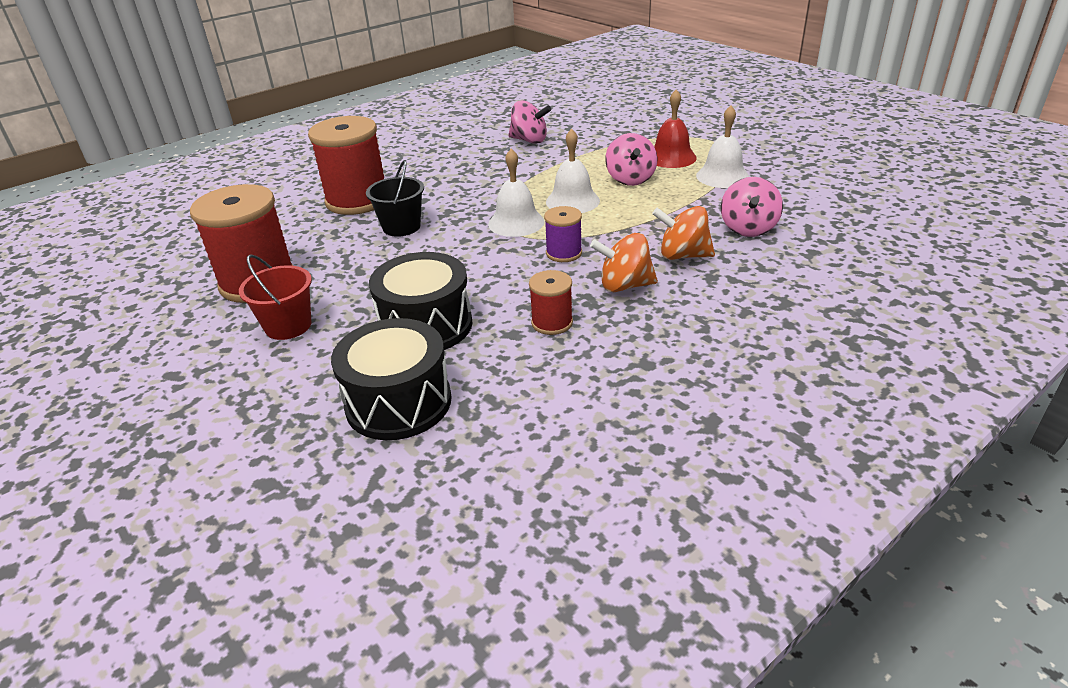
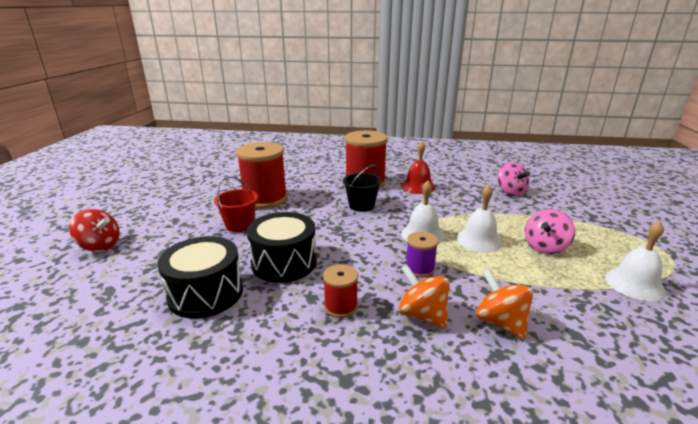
camera: 45 degrees right, 10 degrees down
(120, 468) = (100, 246): none -> red spinning top
(671, 157) = (605, 248): red bell -> red bell (418, 186)
(748, 228) = (595, 338): pink spinning top -> none

